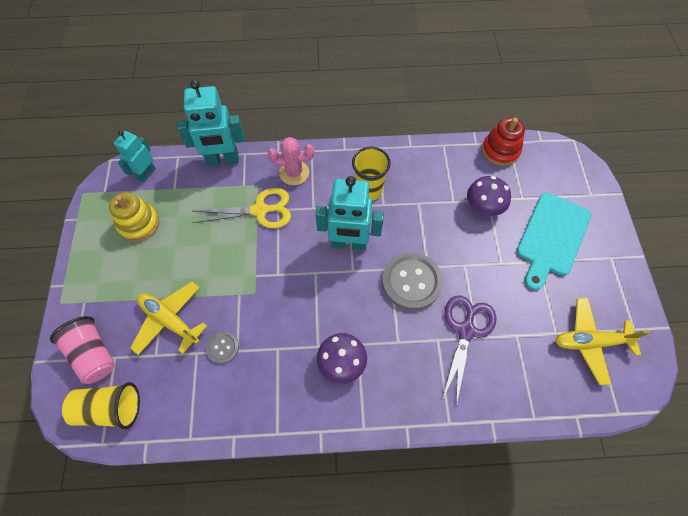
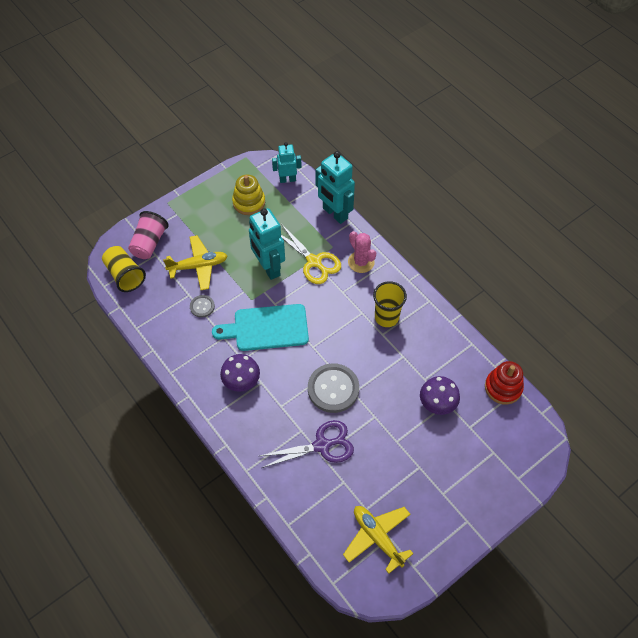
camera: 55 degrees right, 5 degrees down
(170, 320) = (198, 266): yellow plane -> yellow plane turned 75 degrees clockwise
(349, 244) = (332, 331): turquoise robot -> turquoise robot (268, 268)
(551, 237) = (450, 466): turquoise cutting board -> turquoise cutting board (267, 328)

